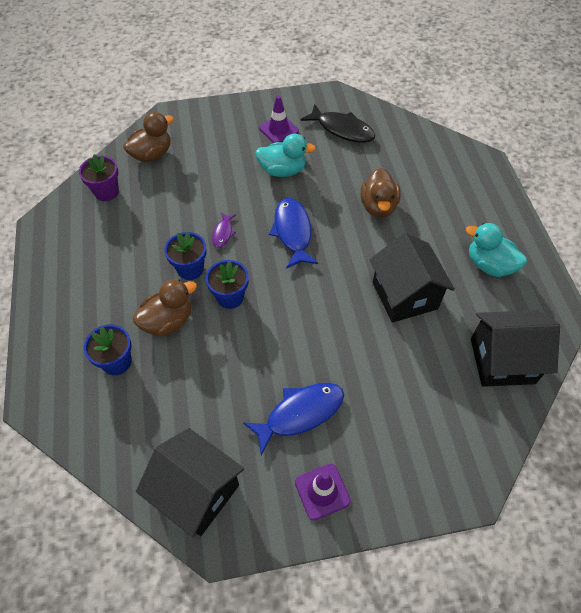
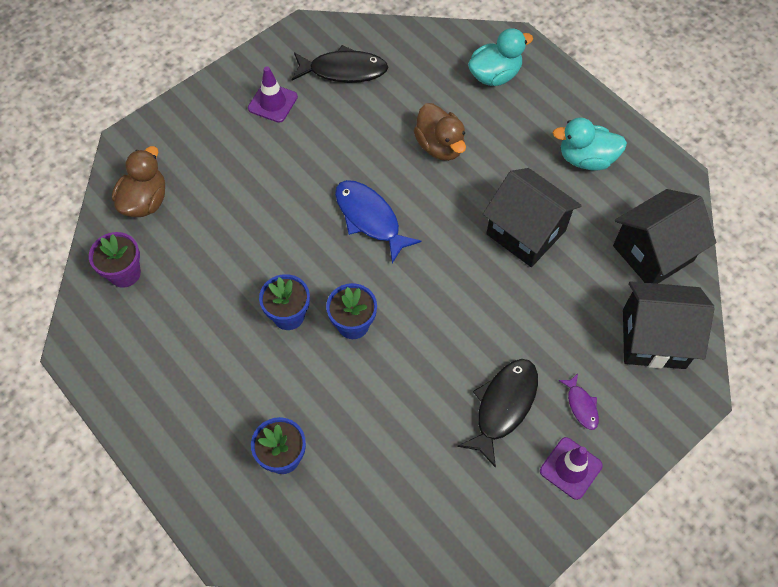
camera: 30 degrees left, 5 degrees up
(168, 321) = (306, 384): brown duck -> none
(197, 492) = (457, 537): black house -> black house (653, 338)
(223, 233) = (295, 257): purple fish -> purple fish (581, 405)
(283, 170) = (311, 151): turquoise duck -> turquoise duck (494, 75)
(300, 413) = (503, 406): blue fish -> black fish

